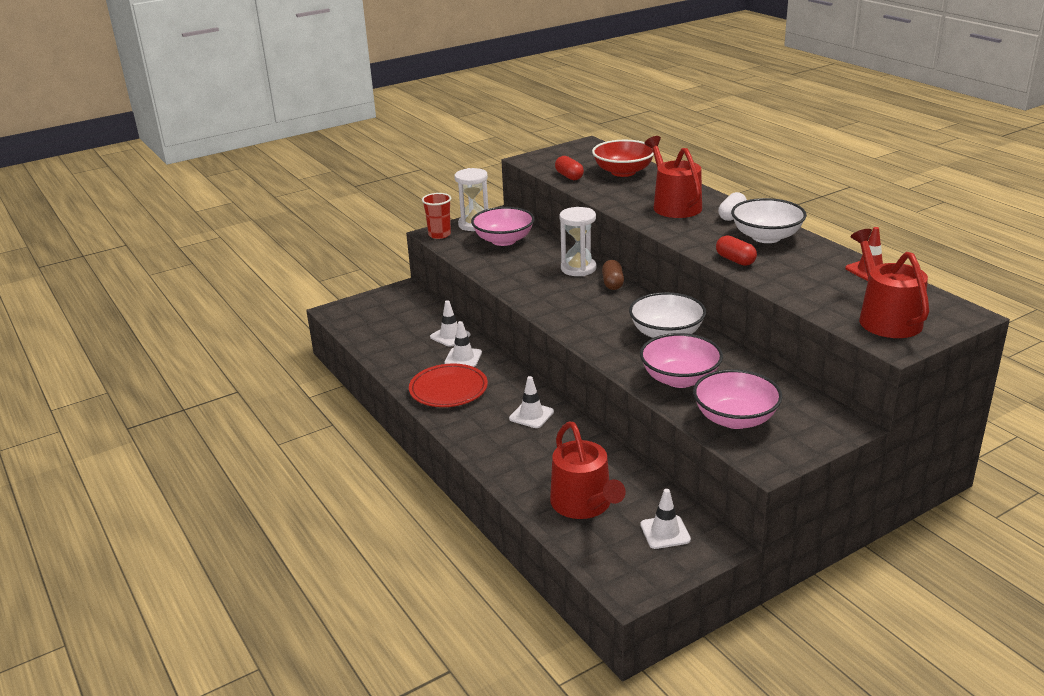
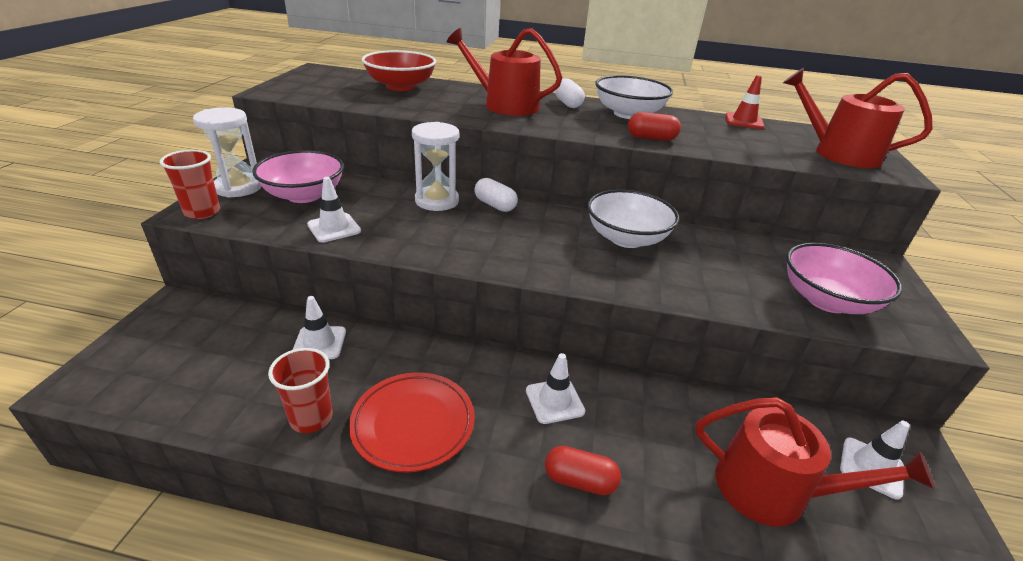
camera: 50 degrees left, 5 degrees up
(408, 366) = (311, 418): none -> red cup
(463, 358) = (374, 365): white traffic cone -> white traffic cone (334, 228)
(569, 176) = (350, 99): red capsule -> red capsule (579, 480)
(612, 283) = (495, 205): brown capsule -> white capsule
(680, 379) = (719, 280): pink bowl -> none

